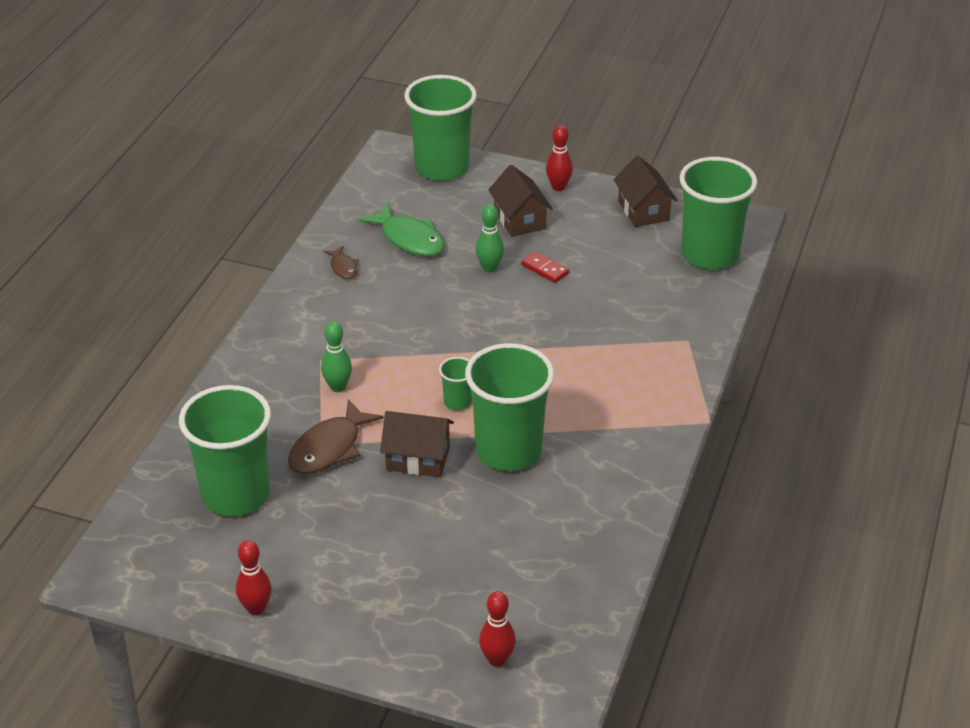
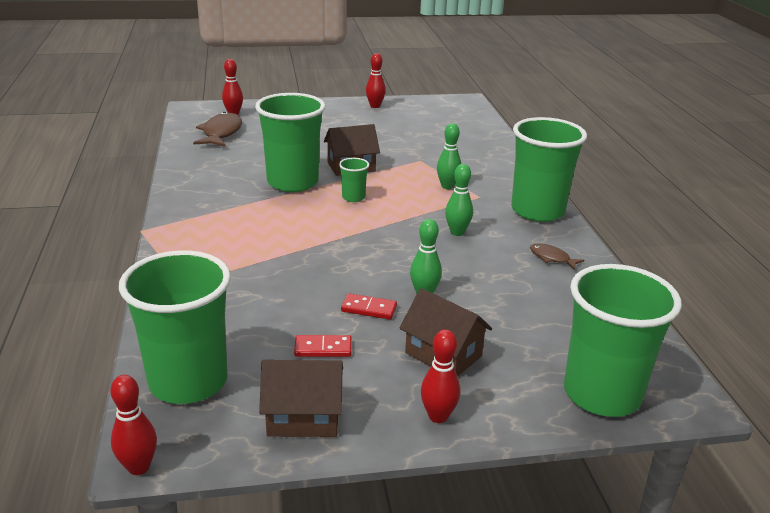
camera: 150 degrees right, 10 degrees down
(235, 495) = (440, 134): green cup -> green cup (537, 211)
(329, 448) = (413, 160): brown fish -> brown fish (221, 133)
(396, 321) = (457, 232): none -> green bowling pin
(409, 239) = (529, 299): green fish -> none
(602, 249) = (323, 348): none -> red domino
(643, 210) = (303, 418): brown house -> brown house turned 45 degrees counterclockwise
(755, 214) = (139, 467): none -> red bowling pin

